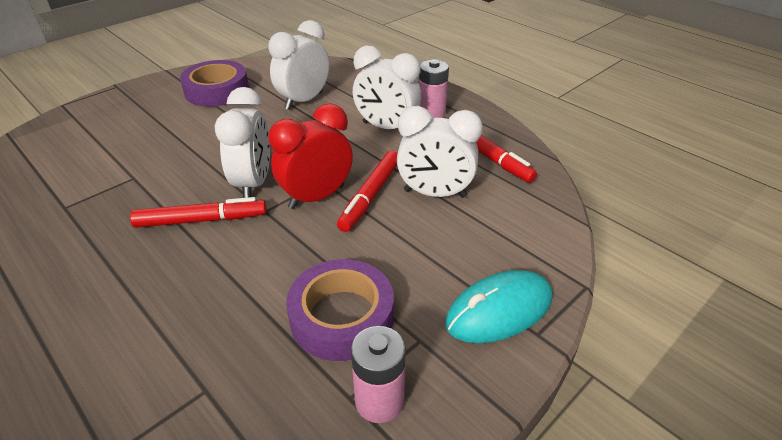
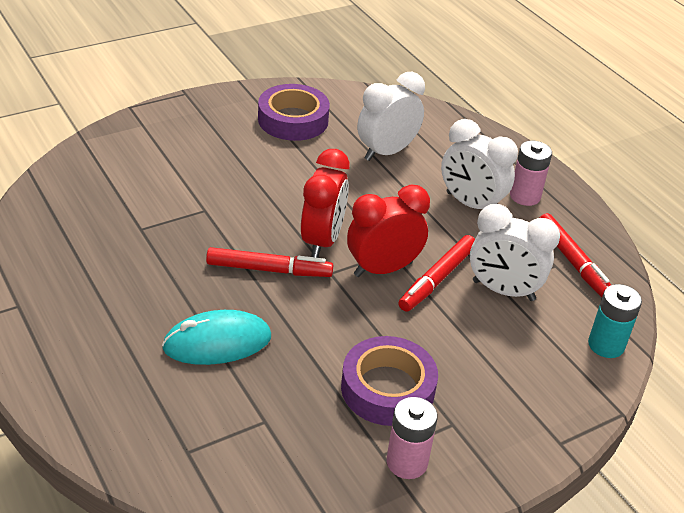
camera: 10 degrees right, 0 degrees up
(253, 183) = (322, 241): white clock -> red clock
(499, 310) = (532, 415): turquoise mouse -> turquoise mouse (217, 342)
(544, 223) = (606, 345): none -> turquoise battery

